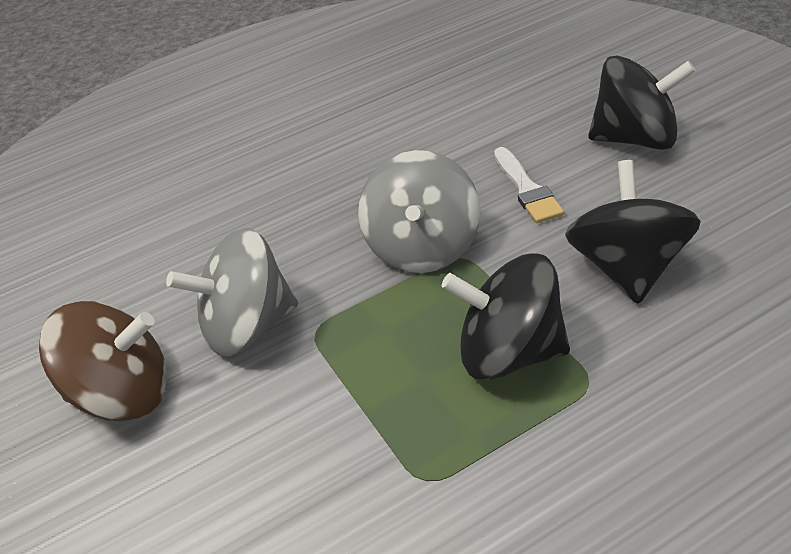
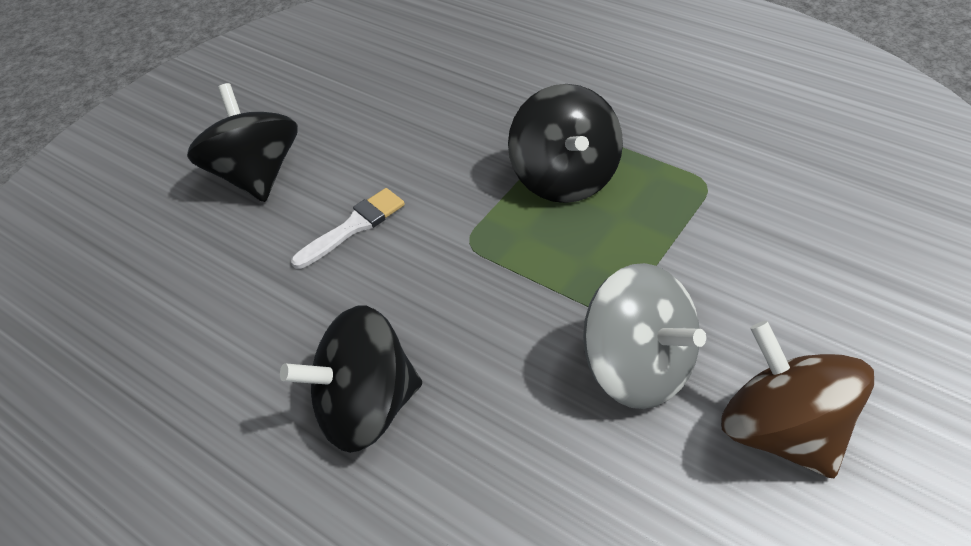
camera: 115 degrees left, 5 degrees up
(423, 247) = (466, 273): grey spinning top -> none
(627, 267) = (441, 141): black spinning top -> black spinning top (366, 408)

